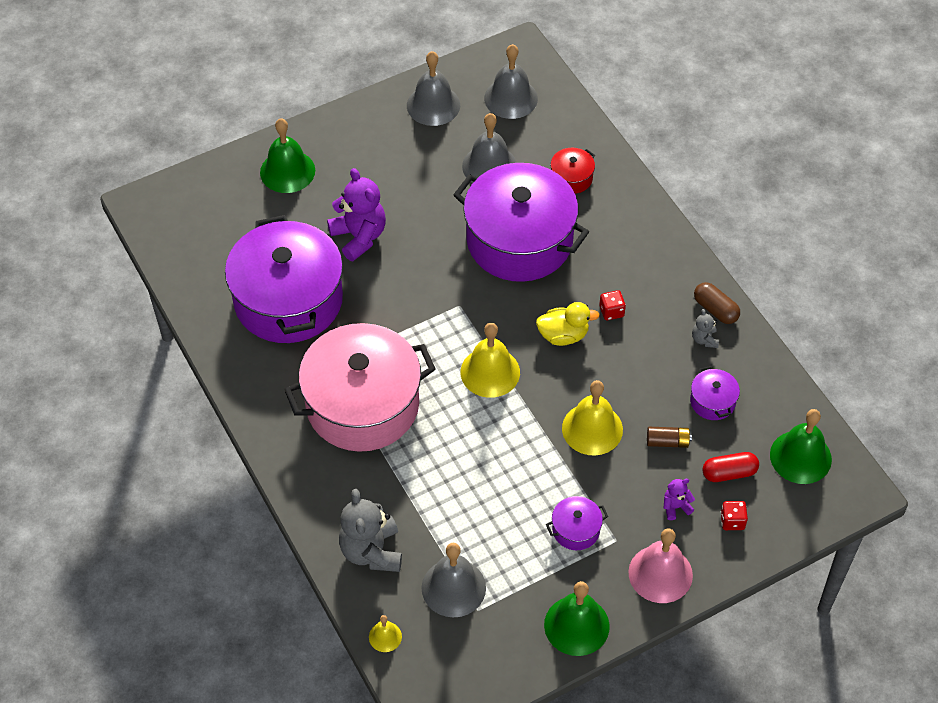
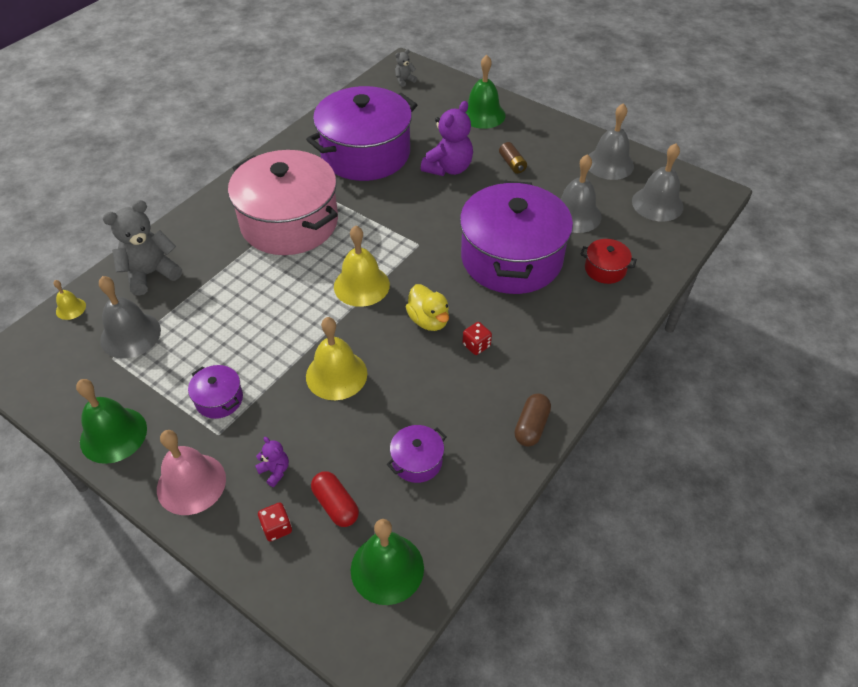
camera: 65 degrees right, 5 degrees down
(667, 442) = (349, 438): brown battery -> brown battery (512, 164)
(704, 339) = (489, 429): grey teddy bear -> grey teddy bear (404, 80)

